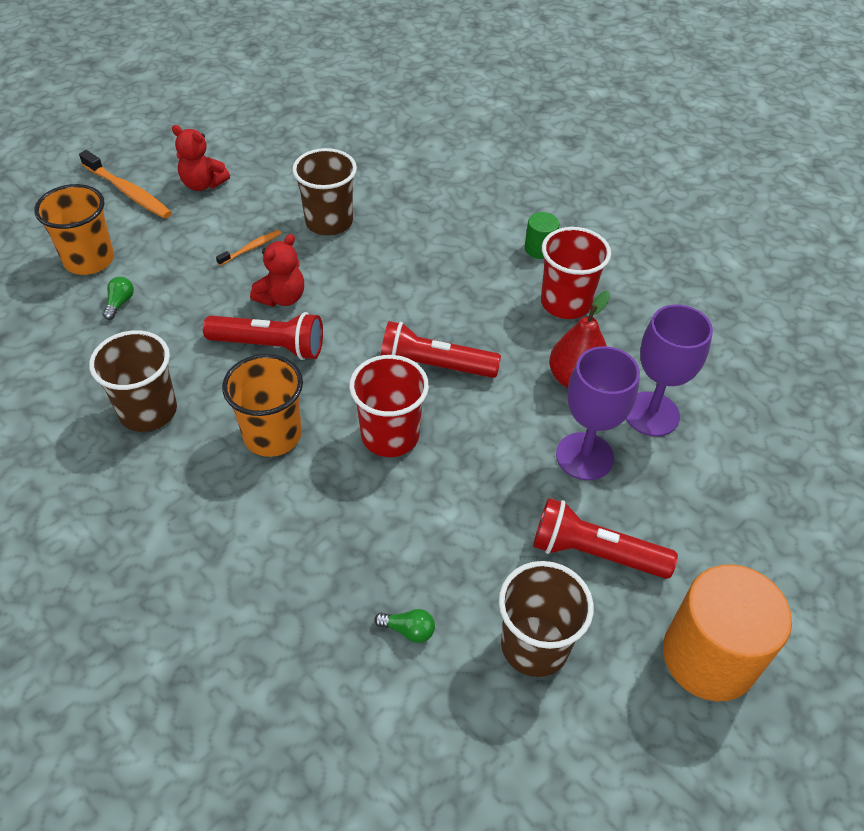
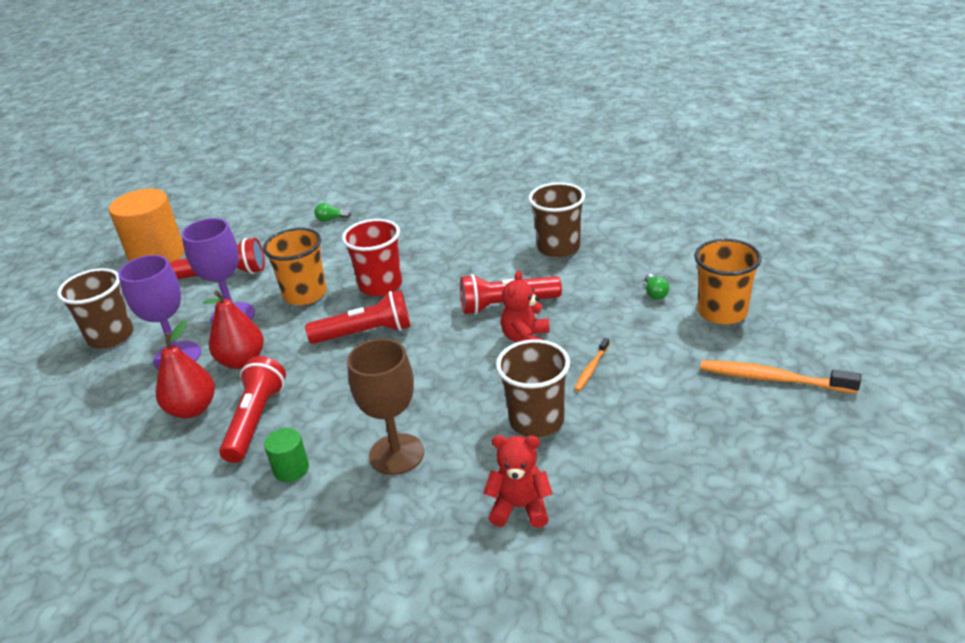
camera: 165 degrees right, 15 degrees down
(203, 184) = (709, 414): red teddy bear -> red teddy bear (520, 507)
(272, 435) = (463, 262): orange cup -> orange cup (305, 294)
(451, 233) = (396, 454): none -> brown goblet
(534, 645) = (259, 233): brown cup -> brown cup (111, 336)
(566, 303) = (256, 420): red cup -> red flashlight
(628, 336) = (192, 409): none -> red pear

